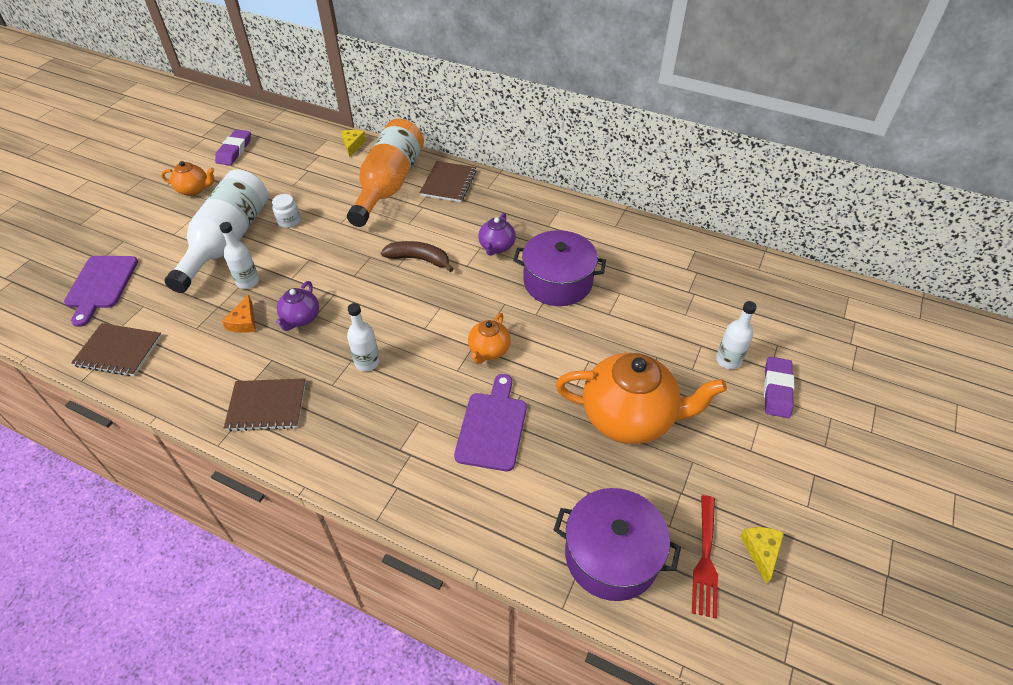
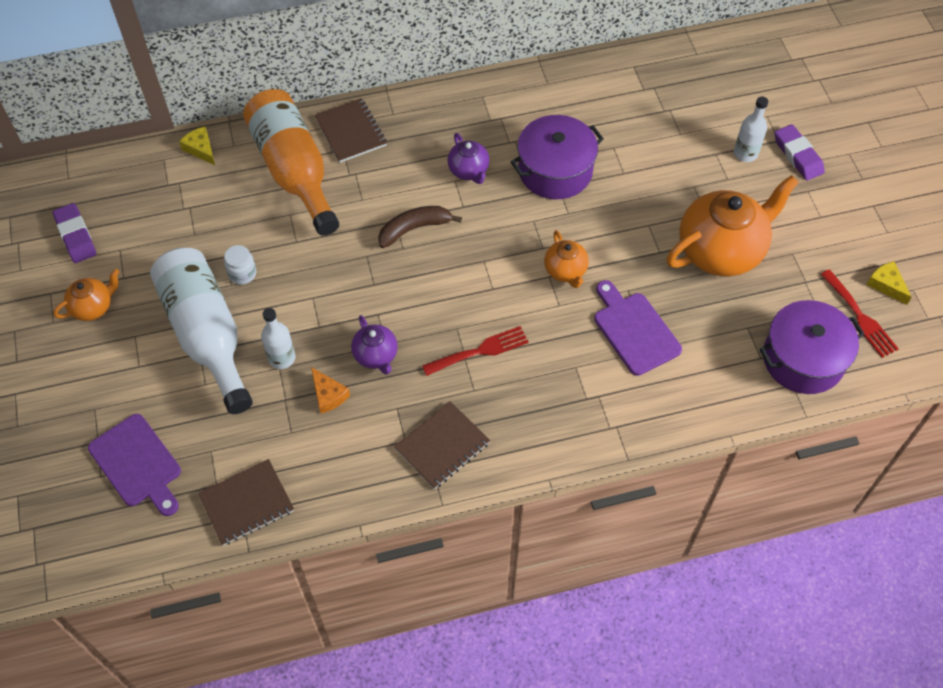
camera: 40 degrees left, 10 degrees up
(367, 362) = (480, 351): white bottle -> red fork

